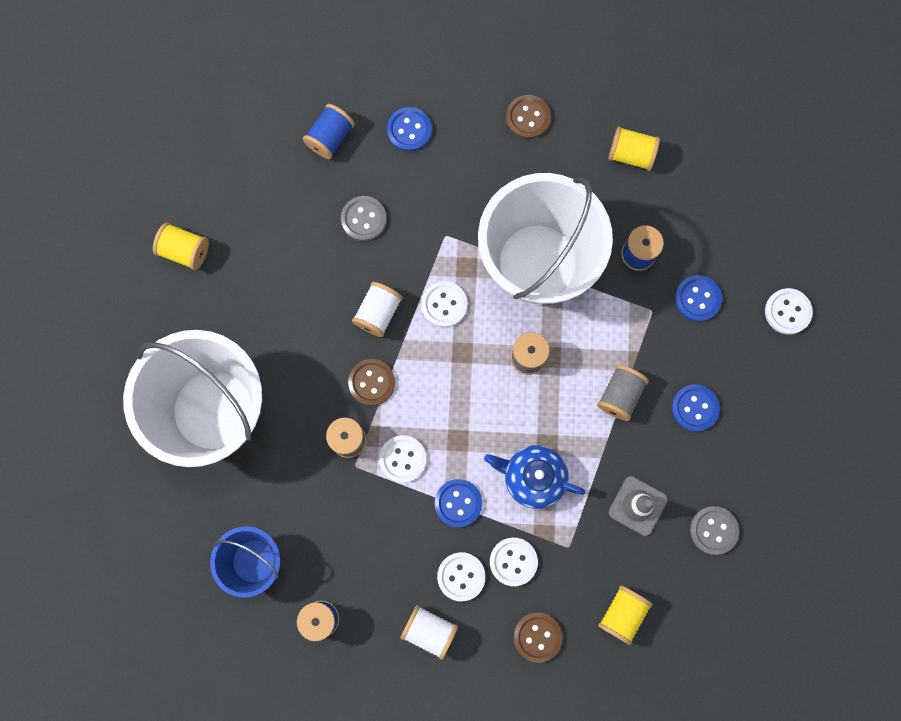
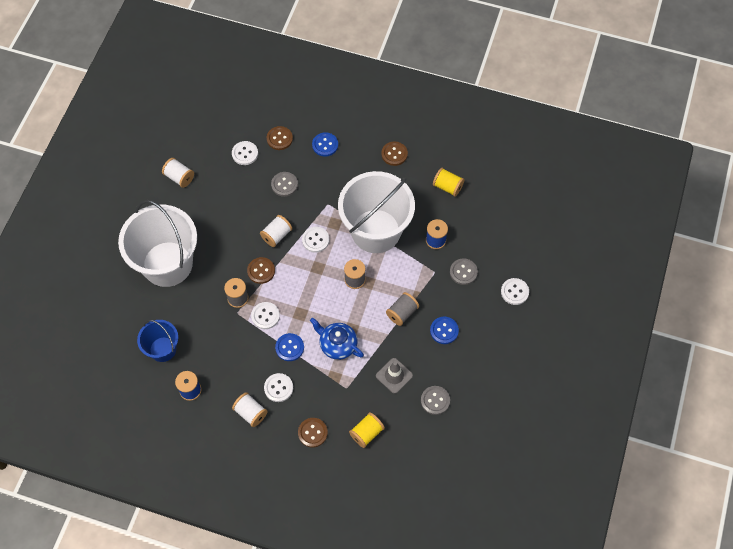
camera: 15 degrees right, 15 degrees down
(185, 251) = (179, 177): yellow spool -> white spool
(330, 137) = (279, 139): blue spool -> brown button
(513, 561) = (311, 387): white button -> white button (245, 153)
(697, 299) = (463, 272): blue button -> grey button

